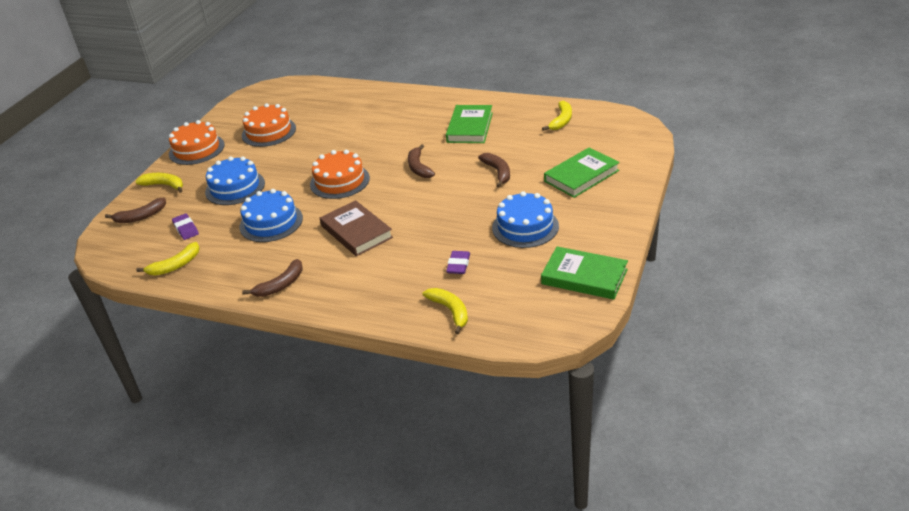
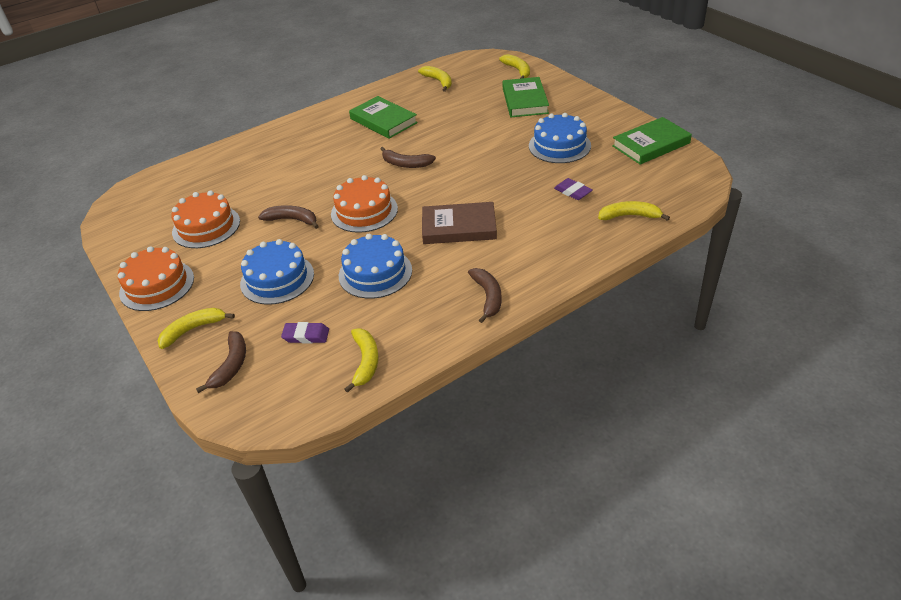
camera: 55 degrees left, 5 degrees up
(497, 172) = (468, 131): brown banana -> brown banana (292, 220)
(631, 148) = (517, 71): none -> yellow banana

